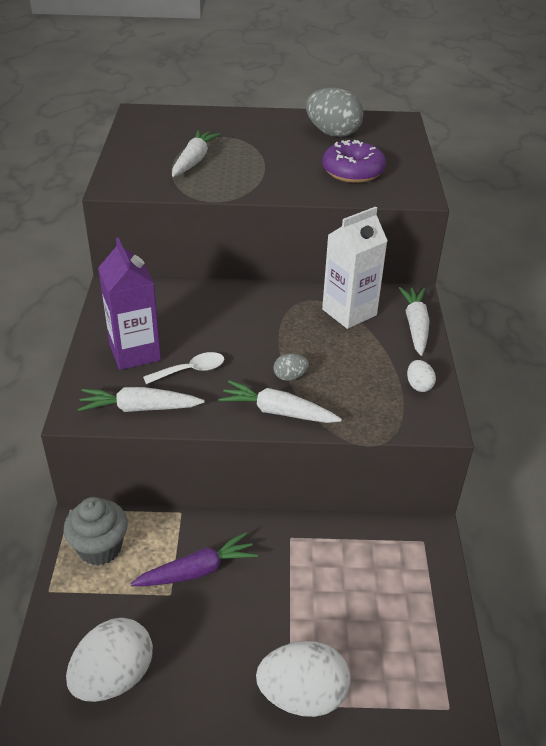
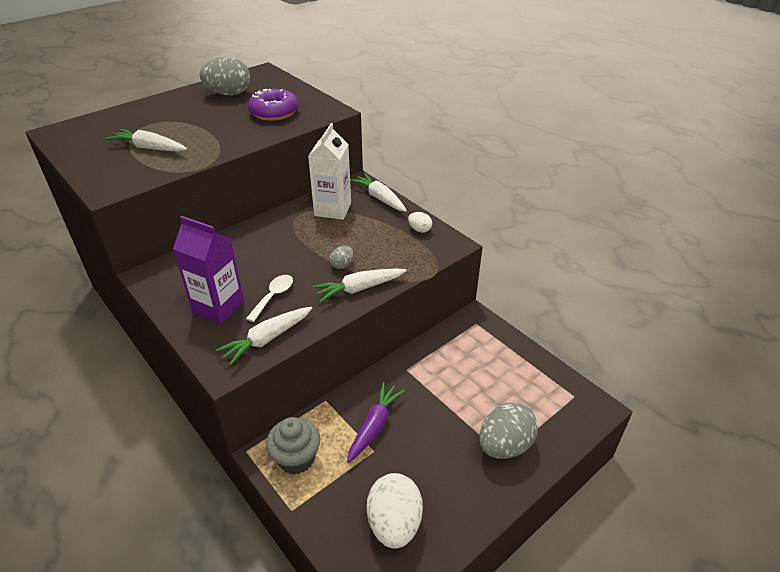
camera: 40 degrees left, 0 degrees up
(194, 161) = (149, 148): white carrot -> white carrot turned 45 degrees counterclockwise
(302, 695) = (504, 445): white egg -> grey egg

